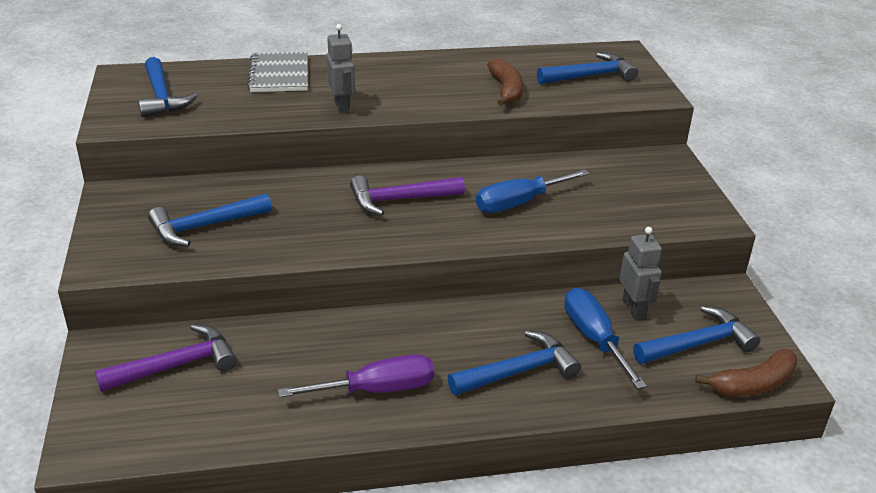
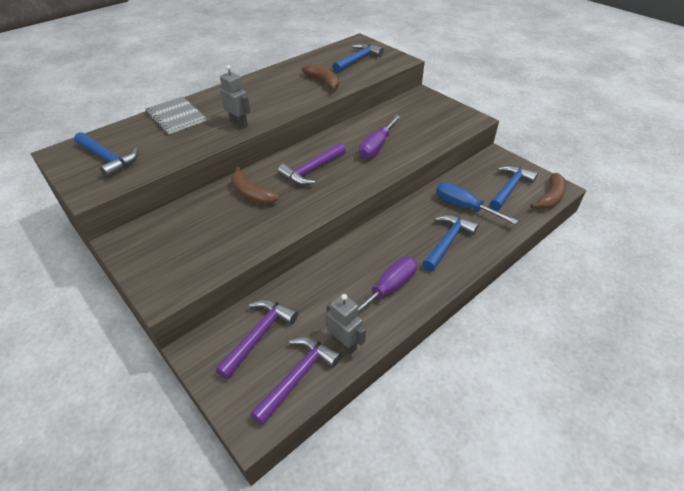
camera: 30 degrees left, 10 degrees up
(174, 428) = (298, 376): none -> purple hammer
(205, 227) = (209, 236): blue hammer -> none
(298, 199) = (251, 194): none -> brown banana
(519, 203) = (377, 146): blue screwdriver -> purple screwdriver
(634, 308) = (465, 182): grey robot -> grey robot (344, 344)

